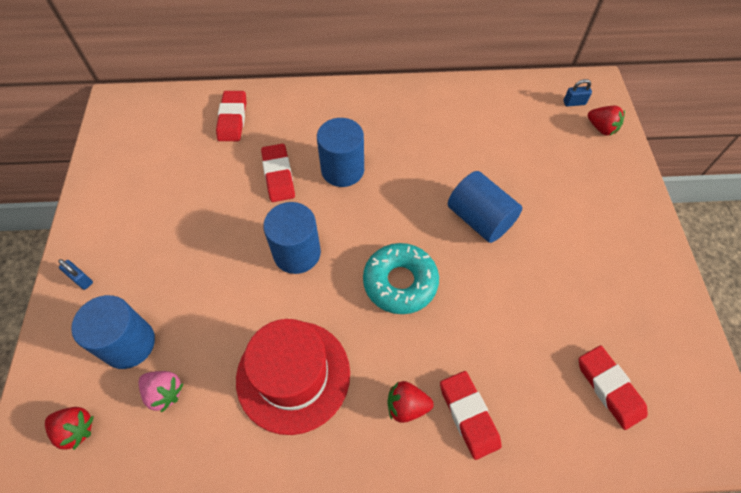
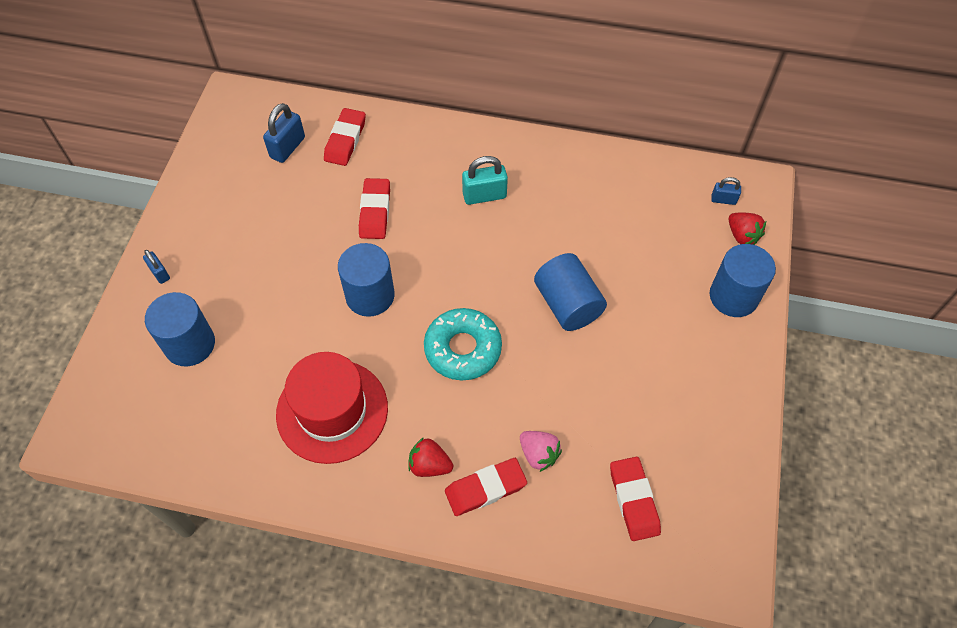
camera: 15 degrees right, 0 degrees up
(76, 429) = (127, 408): red strawberry -> none
(164, 393) = (211, 396): pink strawberry -> pink strawberry (538, 454)
(180, 136) = (287, 147): none -> blue padlock
(342, 170) = (442, 220): blue cylinder -> blue cylinder (733, 296)
(373, 141) = (484, 195): none -> turquoise padlock
(468, 415) = (485, 488): red eraser -> red eraser turned 75 degrees clockwise

